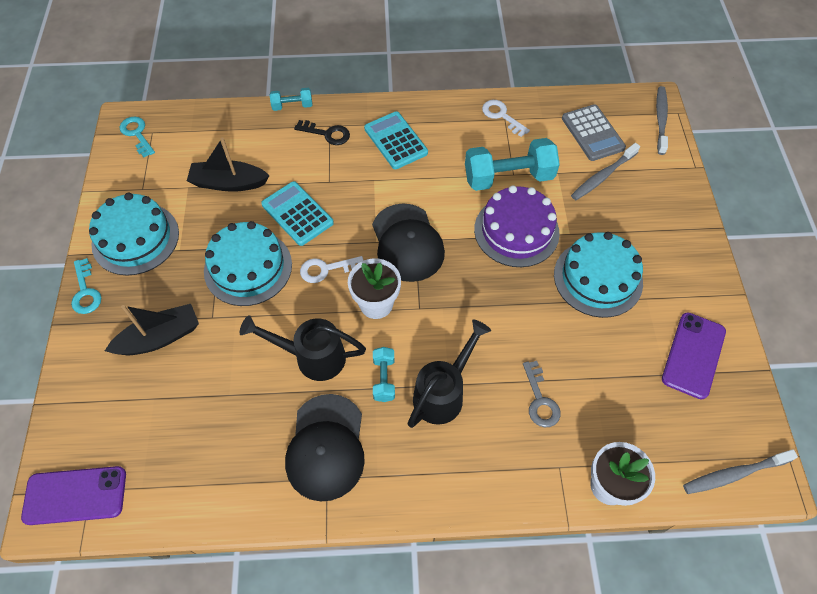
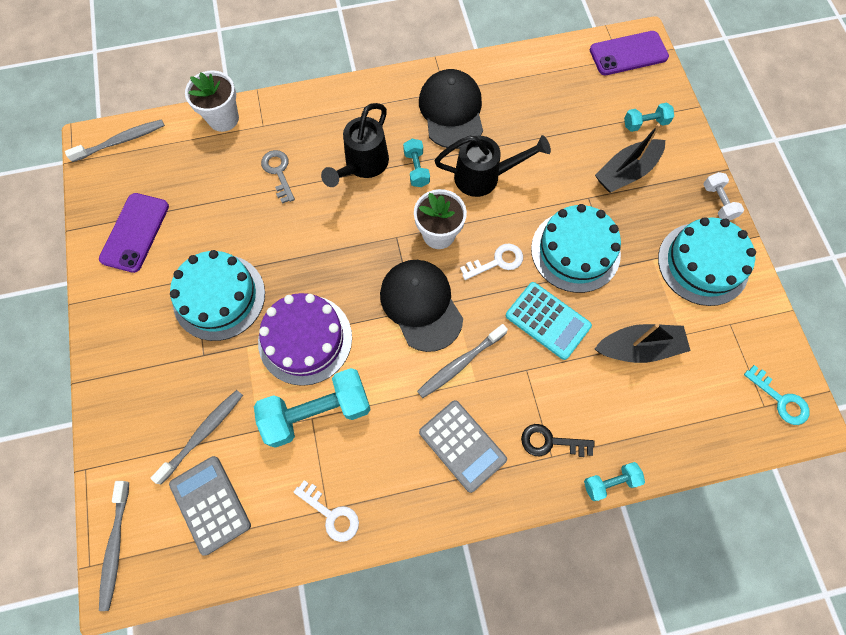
camera: 170 degrees right, 10 degrees up
(85, 291) = (718, 202): turquoise key -> white dumbbell
(109, 392) = (645, 123): none -> turquoise dumbbell
(383, 193) = (460, 364): none -> grey toothbrush
(396, 141) = (462, 445): turquoise calculator -> grey calculator

